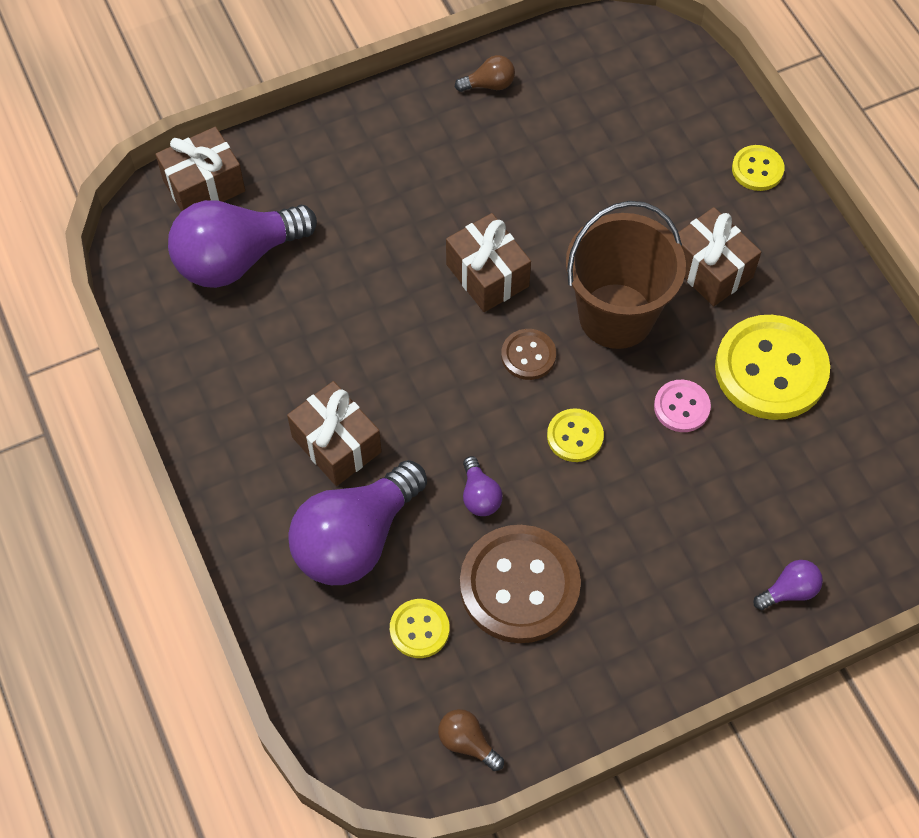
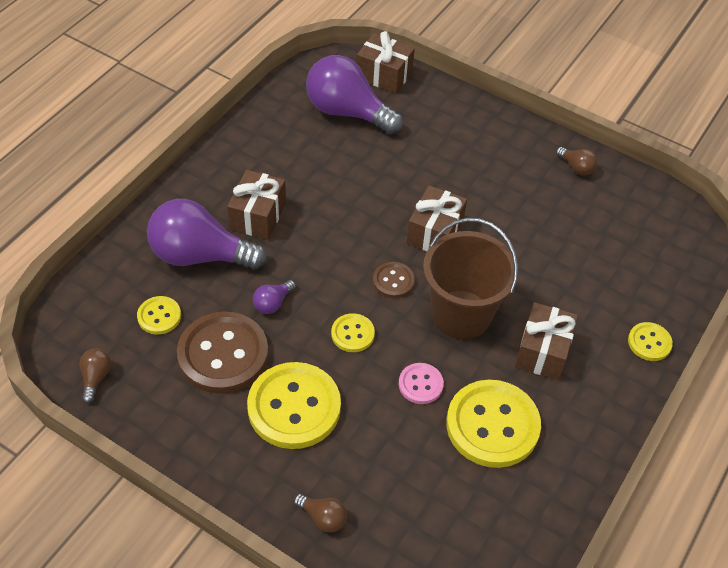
camera: 55 degrees right, 10 degrees down
(636, 547) = (294, 407): none -> yellow button
(789, 591) = (323, 517): purple light bulb -> brown light bulb

